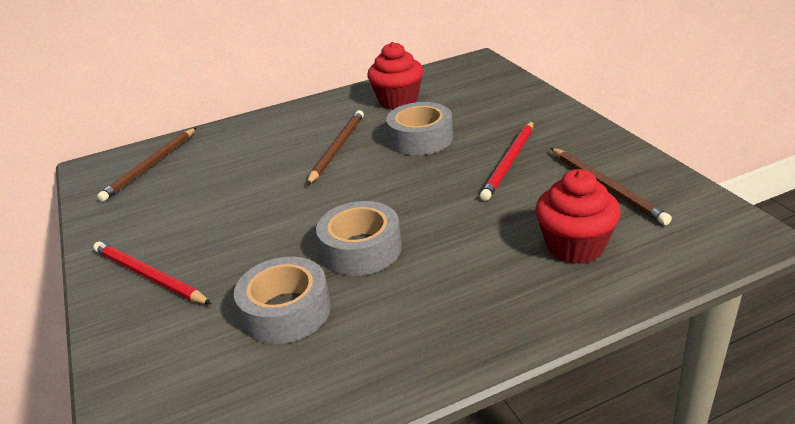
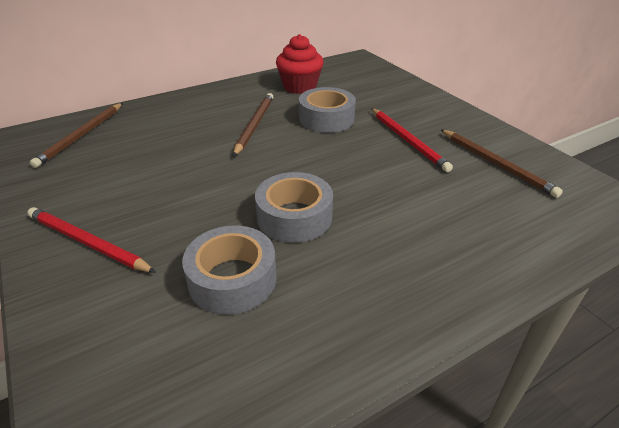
camera: 10 degrees left, 5 degrees up
(509, 162) = (408, 141): red pencil -> red pencil turned 45 degrees counterclockwise
(575, 246) = (486, 216): red cupcake -> none

